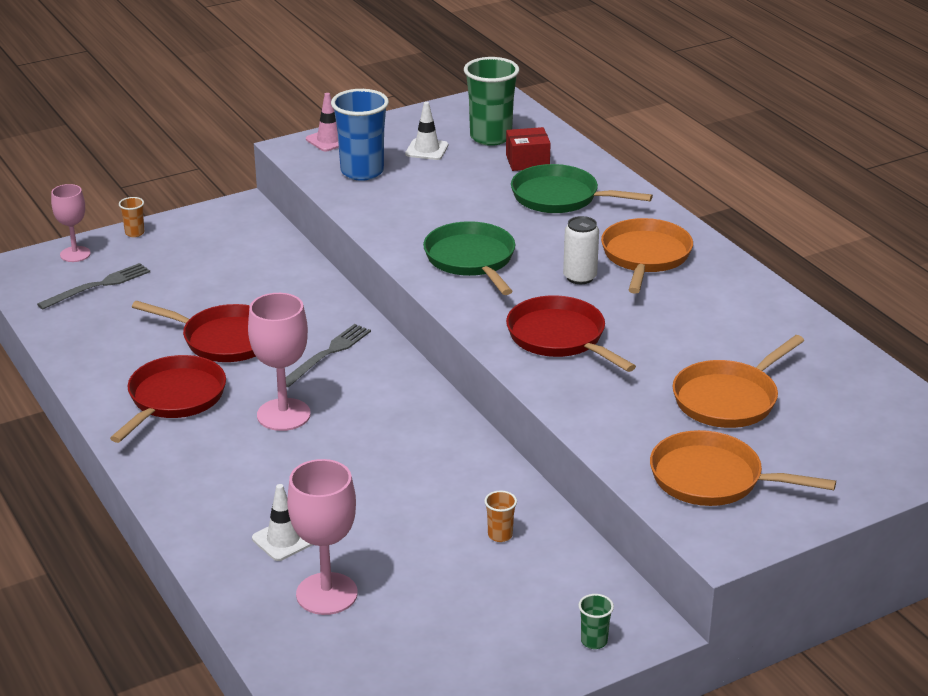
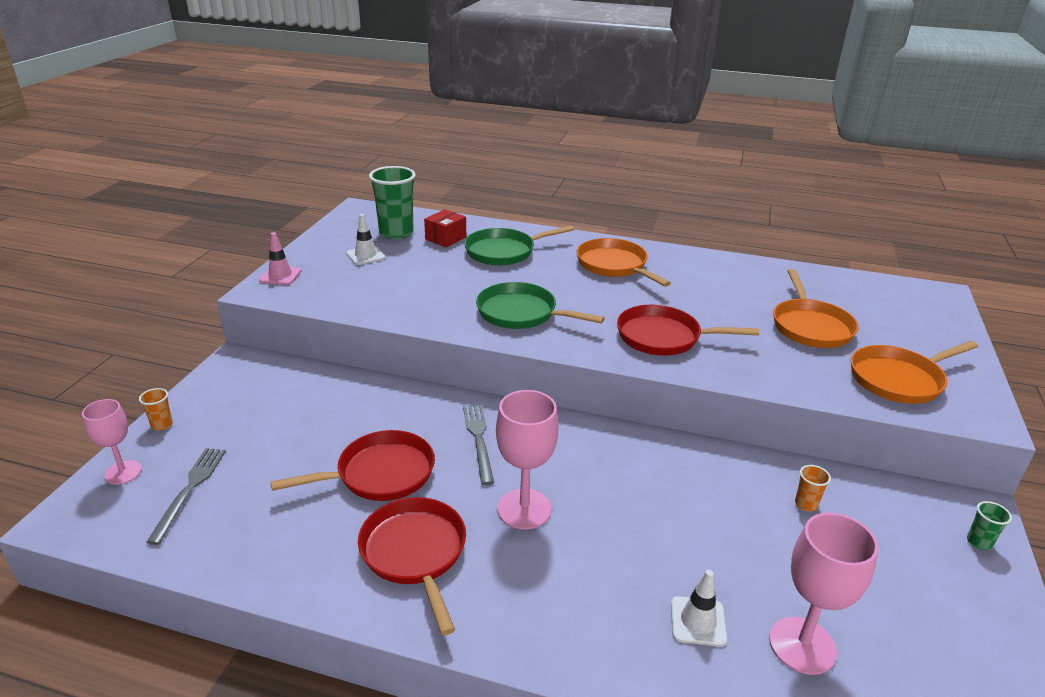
camera: 45 degrees left, 0 degrees up
(362, 172) = (342, 287): blue cup -> none
(580, 277) = (603, 294): white can -> none

